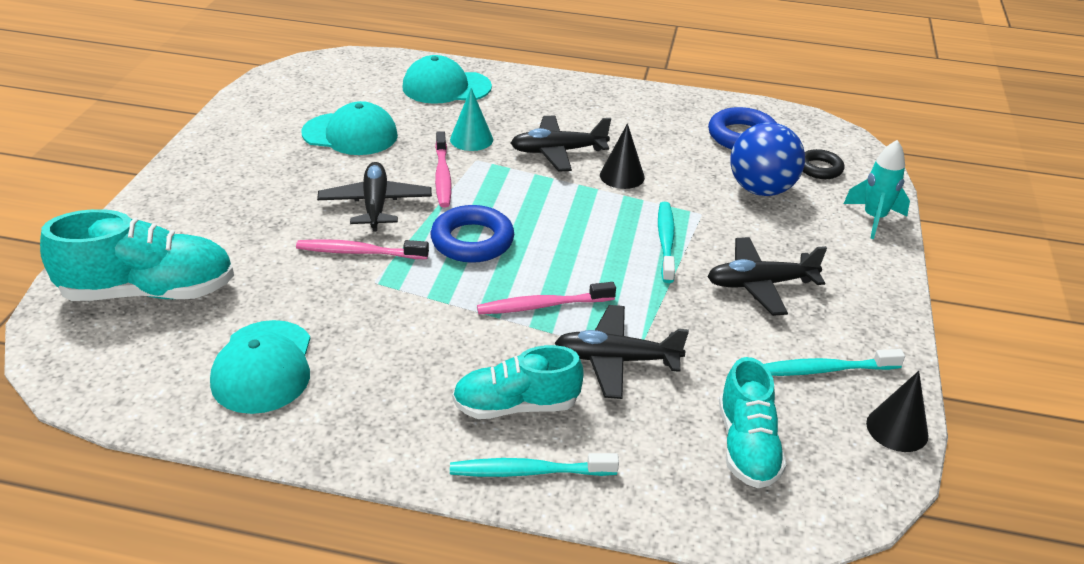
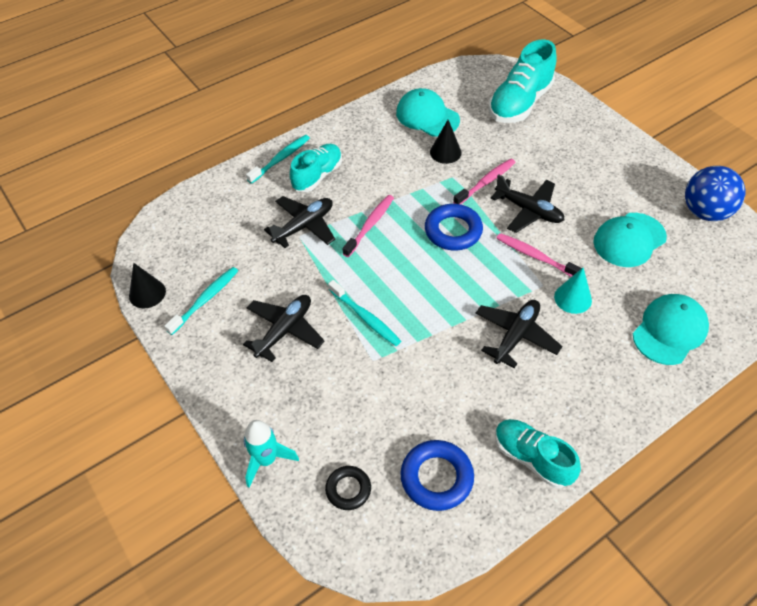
camera: 135 degrees right, 15 degrees up
(622, 176) = (453, 350): black cone -> black cone (445, 152)
(746, 446) = (208, 232): turquoise shoe -> turquoise shoe (532, 458)
(761, 190) = (362, 420): blue ball -> blue ball (705, 212)

